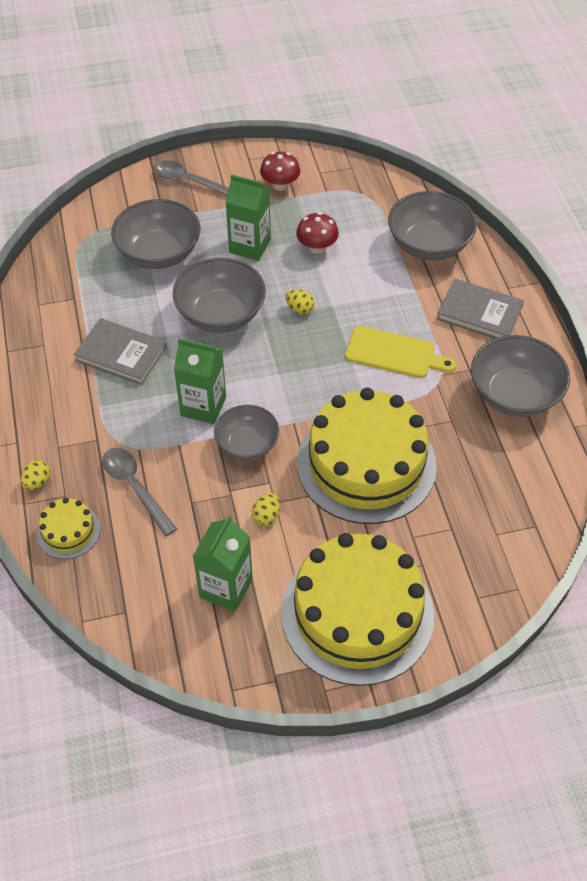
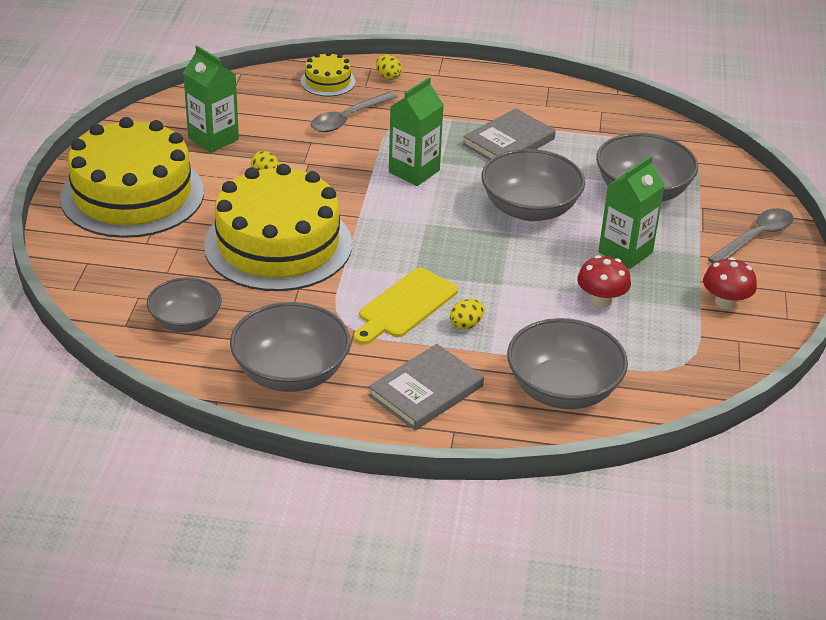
camera: 110 degrees right, 15 degrees down
(135, 487) = (348, 119): grey spoon -> grey spoon turned 150 degrees clockwise
(247, 444) = (352, 184): grey bowl -> grey bowl (186, 321)
(299, 309) = (508, 260): yellow egg -> yellow egg (466, 324)

